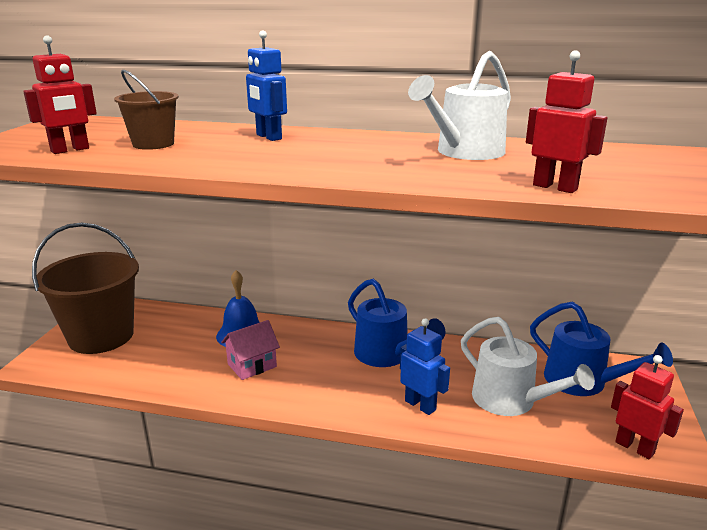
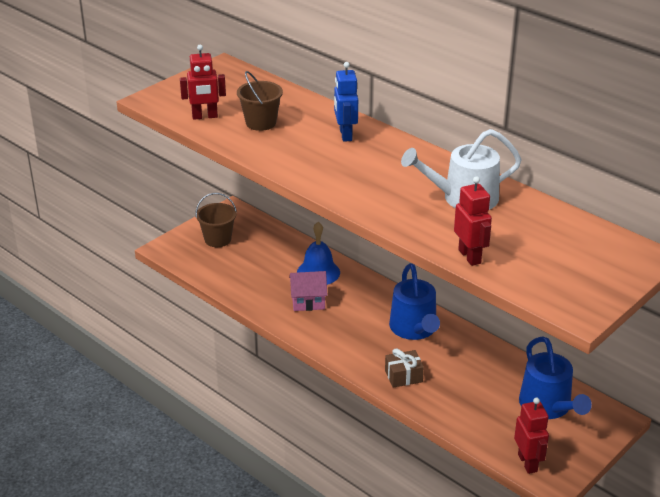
camera: 30 degrees right, 10 degrees up
(101, 336) = (218, 239): brown bucket -> brown bucket, size x0.52
(420, 405) = (403, 376): blue robot -> brown gift
(510, 400) = (474, 398): white watering can -> none

